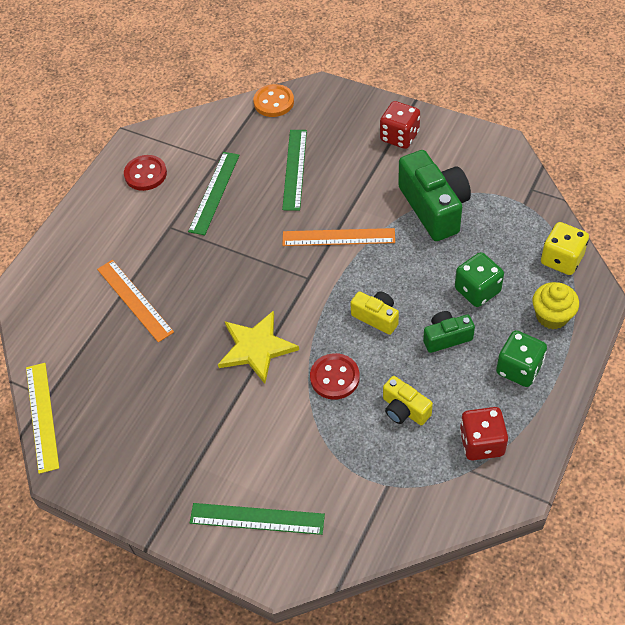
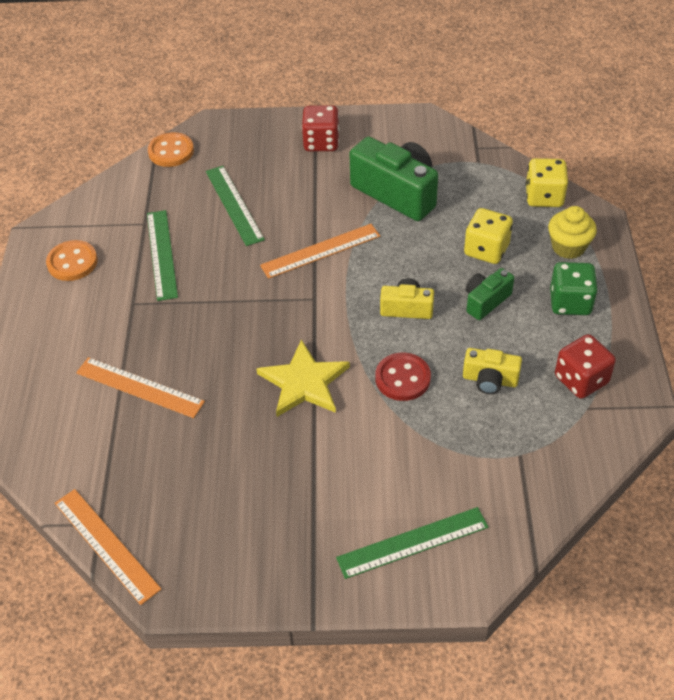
camera: 30 degrees left, 5 degrees down
(42, 416) = (106, 545): yellow ruler -> orange ruler
(145, 174) = (72, 262): red button -> orange button
(477, 290) = (486, 250): green dice -> yellow dice

